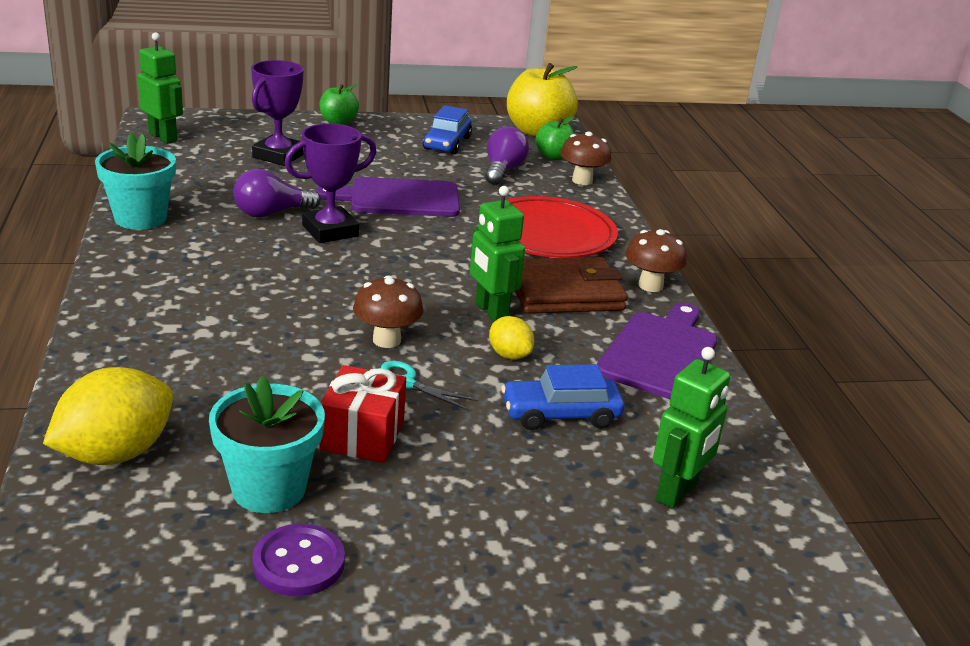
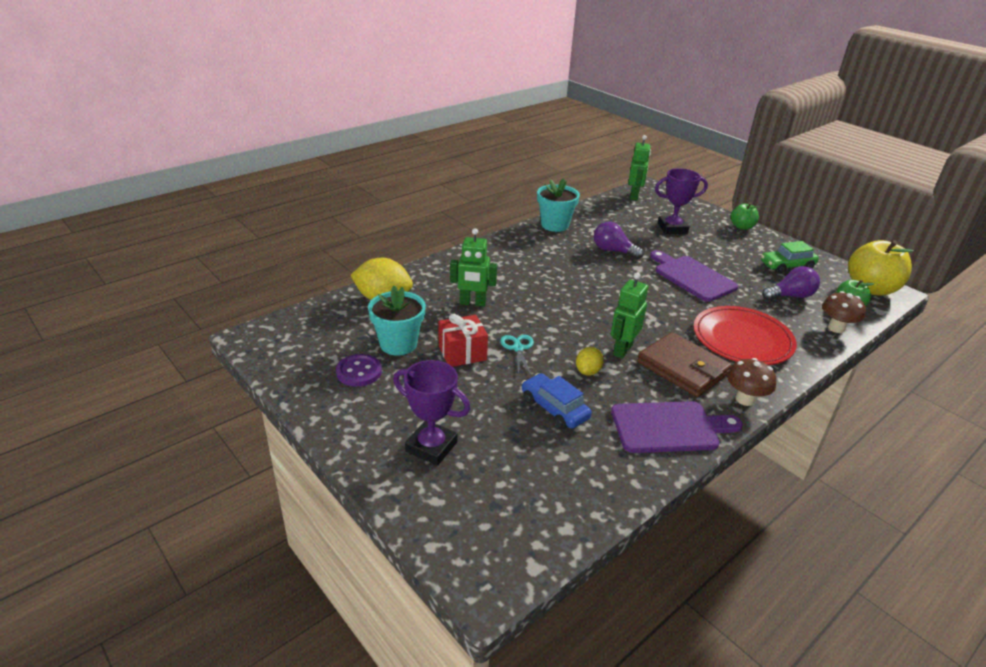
camera: 60 degrees right, 5 degrees up
(330, 231) = (624, 272): purple trophy -> purple trophy (431, 447)
(386, 340) = (548, 328): brown mushroom -> none
(447, 143) = (787, 266): blue car -> green car
(677, 492) = (531, 477): green robot -> green robot (472, 303)

